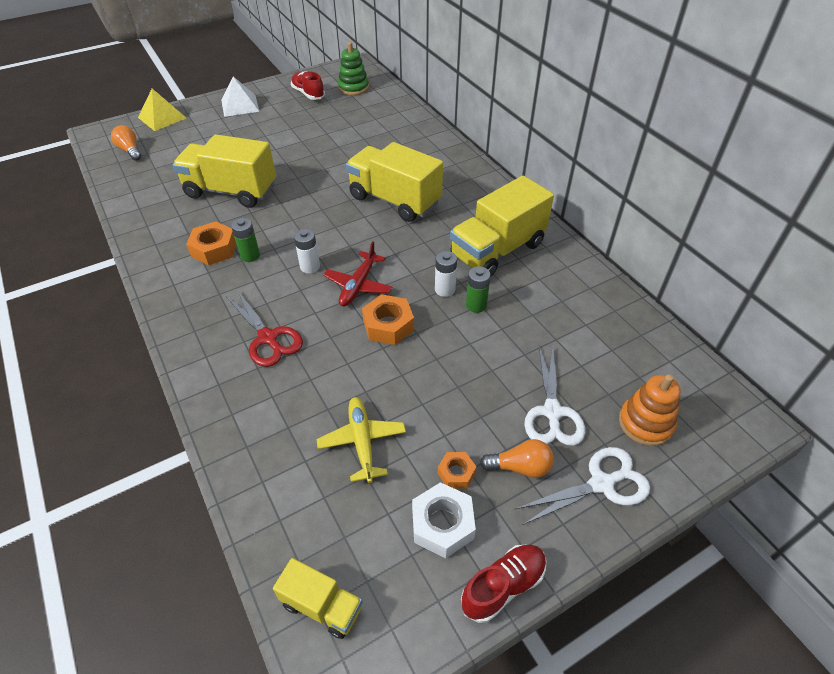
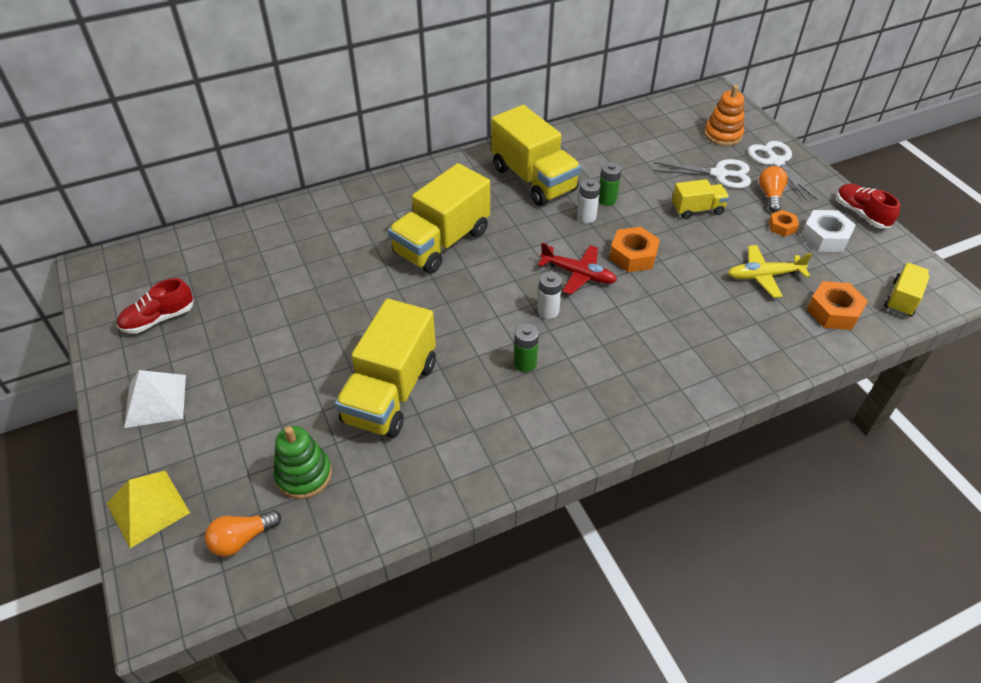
camera: 85 degrees left, 0 degrees up
(214, 249) = (509, 399): orange nut -> orange nut (833, 311)
(268, 338) = (653, 340): red scissors -> none
(353, 88) = (166, 270): green stacking toy -> green stacking toy (304, 475)
(474, 384) = (697, 209): none -> yellow truck

